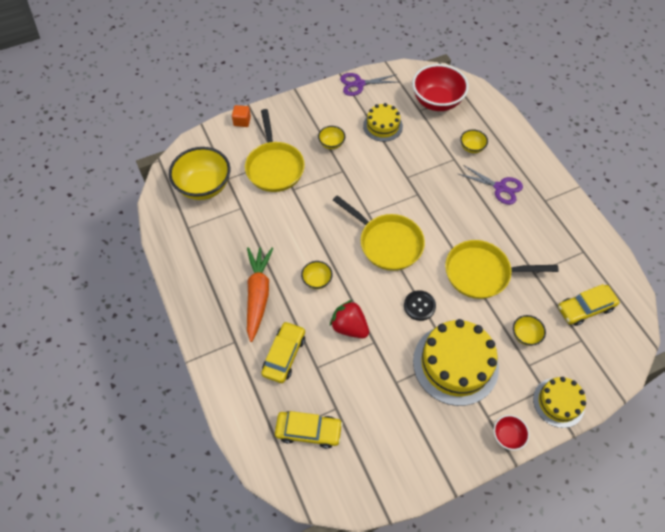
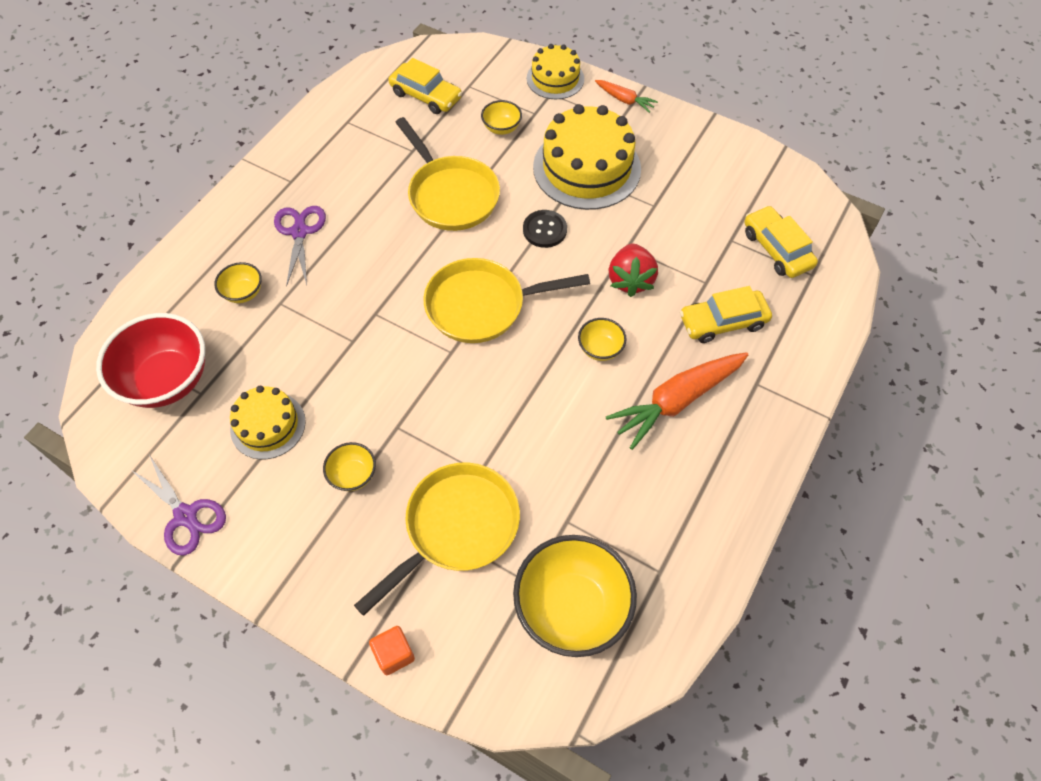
camera: 125 degrees left, 0 degrees up
(387, 243) = (482, 305): yellow pan -> yellow pan turned 105 degrees counterclockwise
(507, 436) = (624, 100): red bowl -> orange carrot

